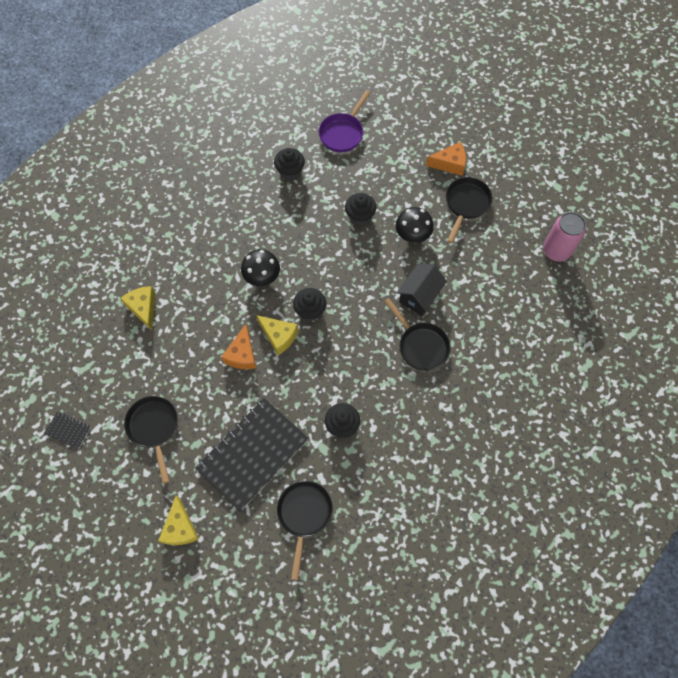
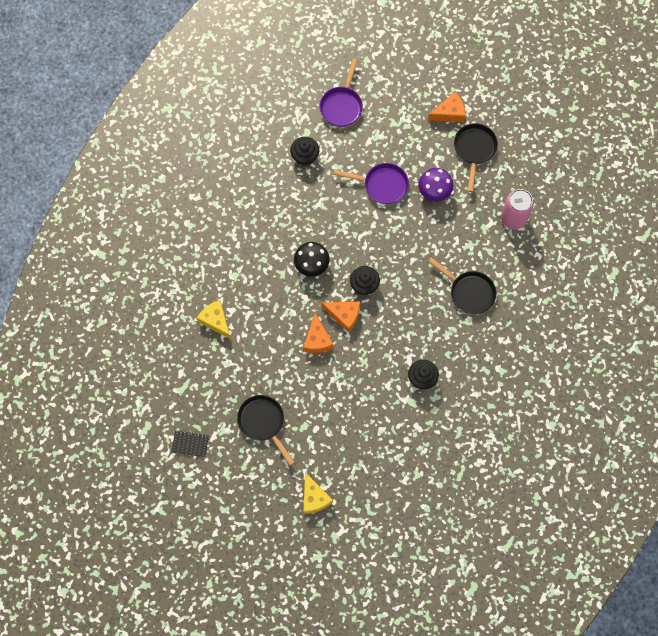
camera: 15 degrees left, 5 degrees up
(252, 454) = (354, 422): black notebook -> none
(279, 336) = (344, 315): yellow cheese -> orange cheese
(304, 515) = (412, 460): black pan -> none
(360, 216) = (382, 185): black cupcake -> purple pan
(412, 234) = (434, 191): black mushroom -> purple mushroom
(419, 296) = (456, 247): black house -> none
(556, 251) = (565, 175): pink can -> pink can (513, 218)

